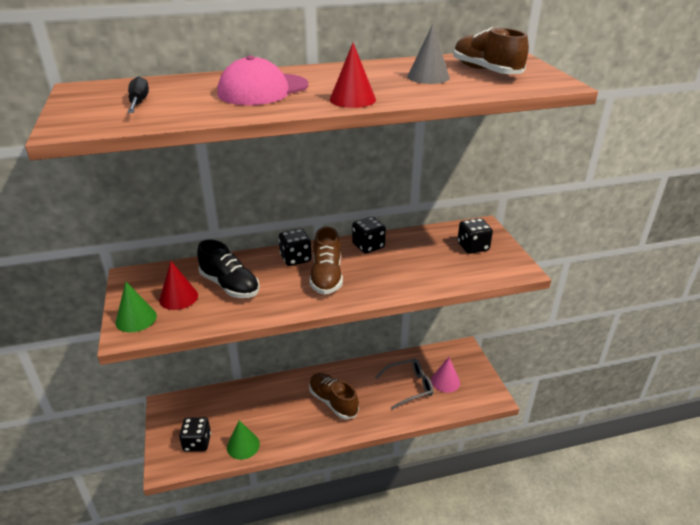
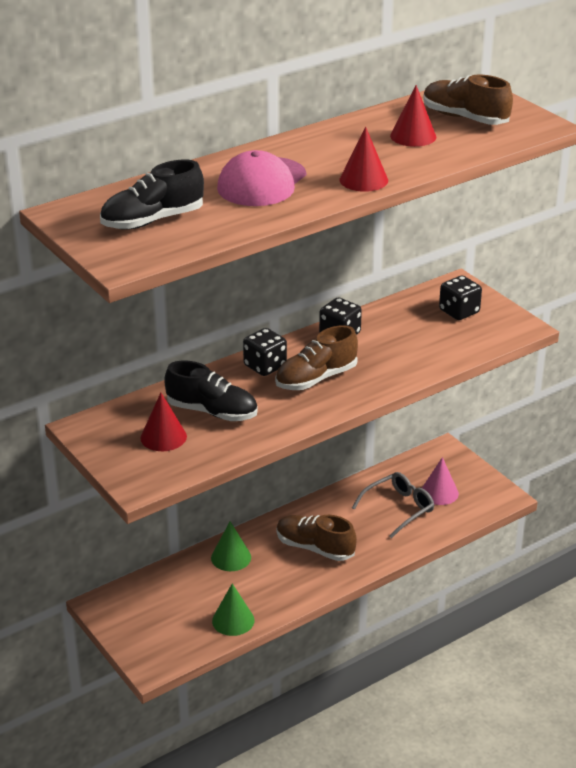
camera: 20 degrees left, 0 degrees up
(136, 319) = (135, 469): green cone -> green cone (231, 557)
(139, 102) = (152, 220): black screwdriver -> black shoe
(197, 442) = (173, 632): black dice -> none
(326, 276) = (316, 378): brown shoe -> brown shoe turned 75 degrees clockwise
(428, 77) = (413, 136): grey cone -> red cone

